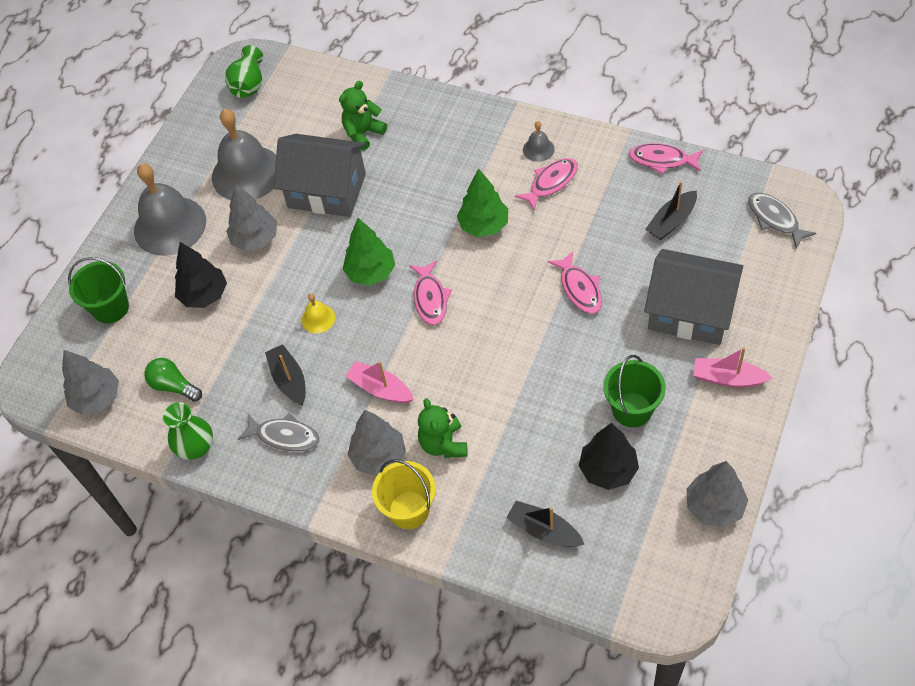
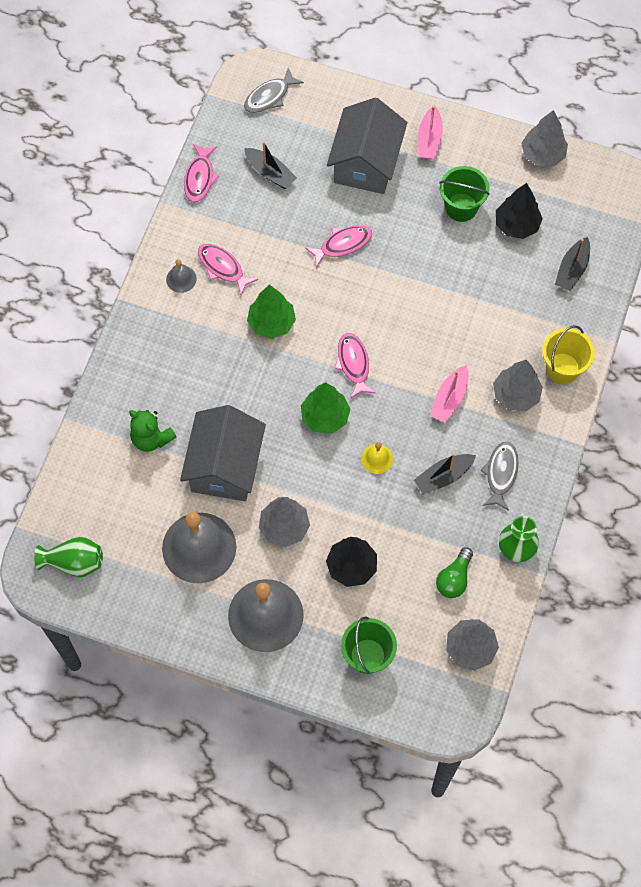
camera: 100 degrees left, 10 degrees up
(430, 298) = (353, 364): pink fish -> pink fish turned 90 degrees counterclockwise
(443, 444) = (501, 345): green teddy bear -> none

